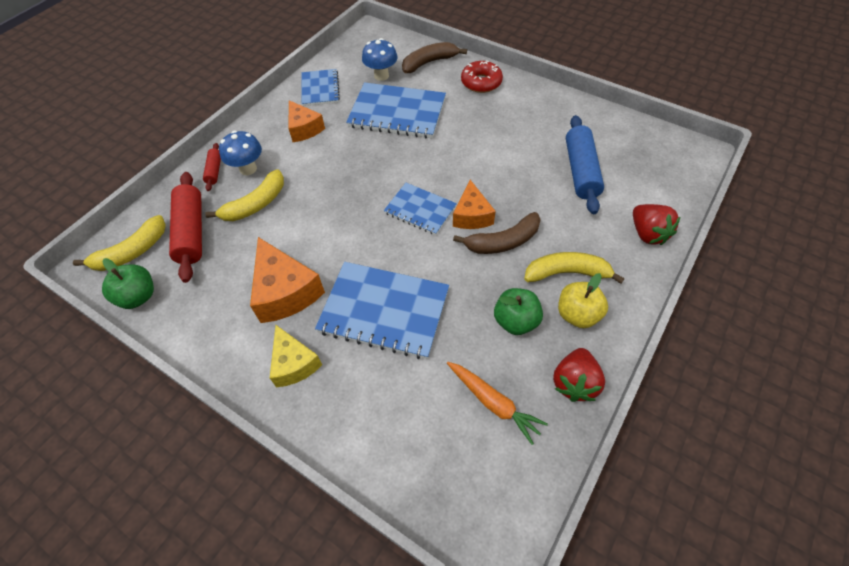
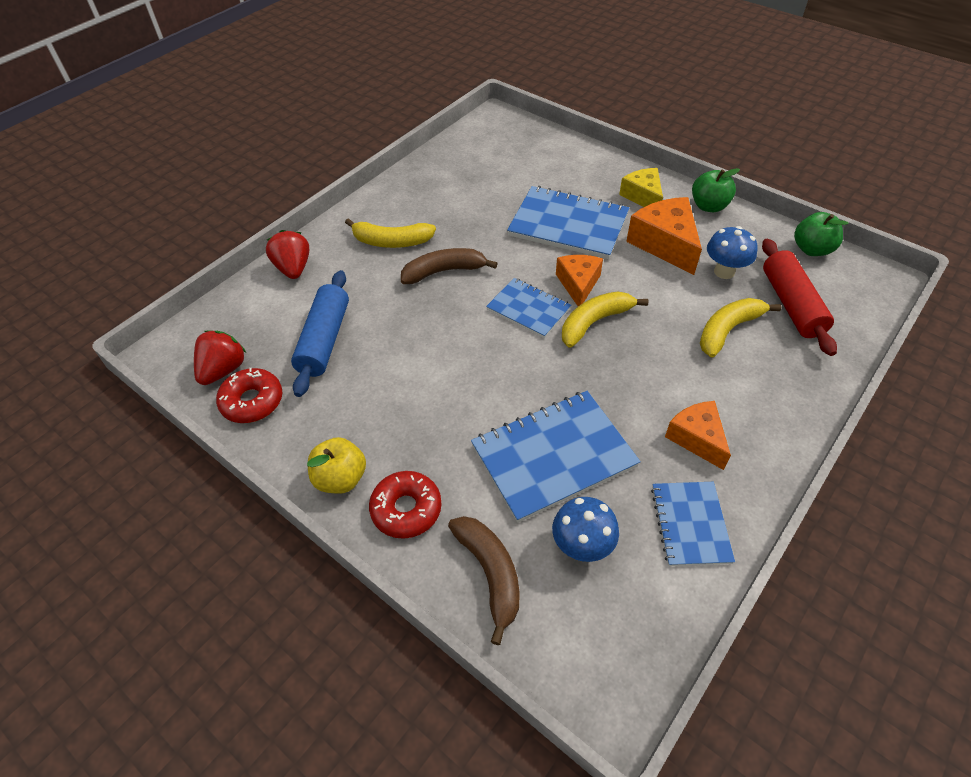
camera: 175 degrees left, 5 degrees down
(132, 252) = (847, 289): yellow banana -> yellow banana (595, 322)
(214, 171) = (804, 379): red rolling pin -> none
(248, 169) = (757, 378): blue mushroom -> blue mushroom (724, 272)
(397, 113) = (553, 456): blue notebook -> blue notebook turned 45 degrees counterclockwise
(429, 62) = (490, 574): brown banana -> brown banana turned 90 degrees counterclockwise
(471, 215) = (471, 299): orange cheese -> orange cheese (578, 284)
(493, 403) = (484, 168): orange carrot -> none
(515, 321) = (452, 211): green apple -> green apple (709, 206)
(574, 382) = (419, 175): red strawberry -> red strawberry (223, 370)
(577, 314) = (397, 212): yellow apple -> yellow apple (341, 478)
(607, 126) = (252, 401): none -> red donut

